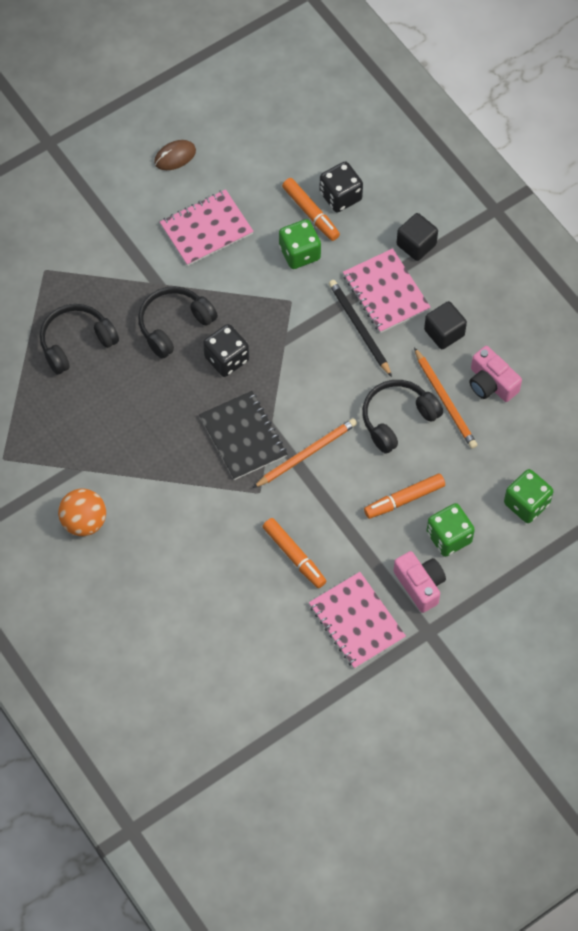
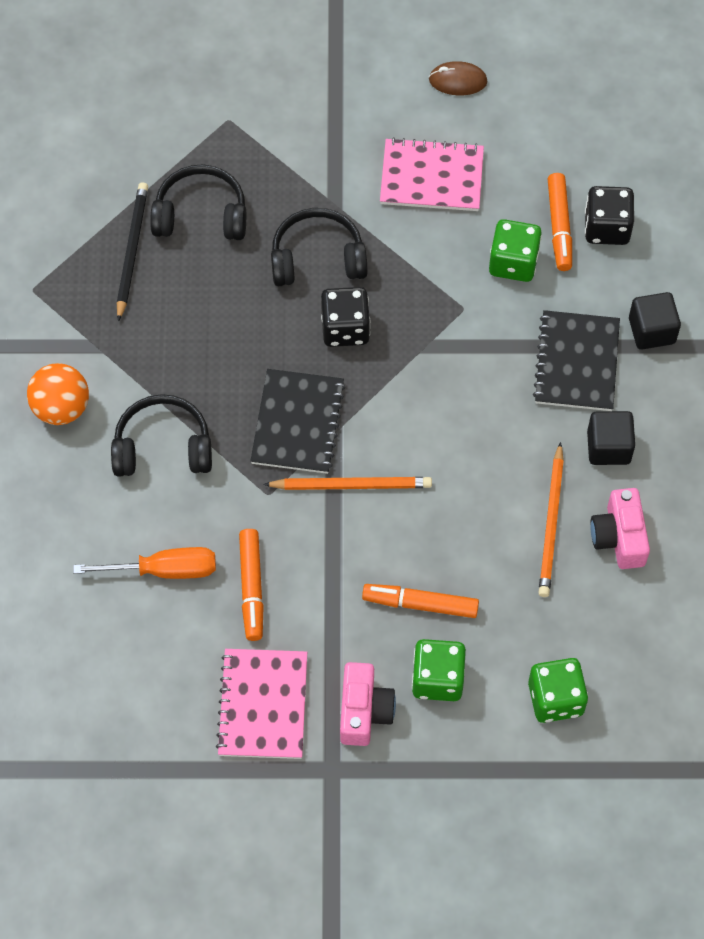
camera: 35 degrees right, 0 degrees up
(232, 580) = (165, 570): none -> orange screwdriver
(359, 328) = (516, 384): black pencil -> black pencil (131, 251)
(386, 292) = (577, 362): pink notebook -> black notebook
(397, 419) = (481, 510): black headphones -> black headphones (163, 447)

